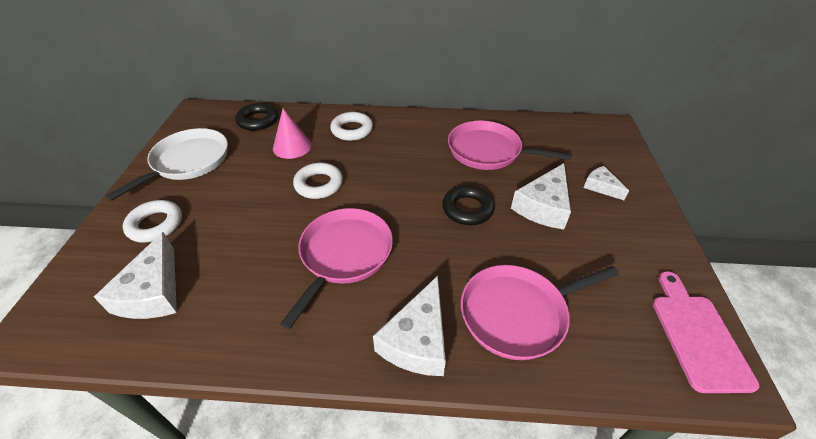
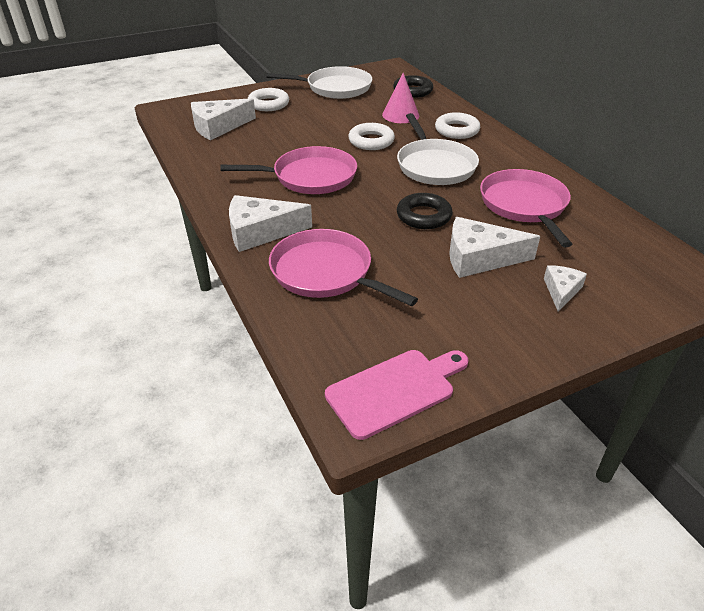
camera: 60 degrees right, 5 degrees down
(395, 167) = (434, 165): none -> white pan

